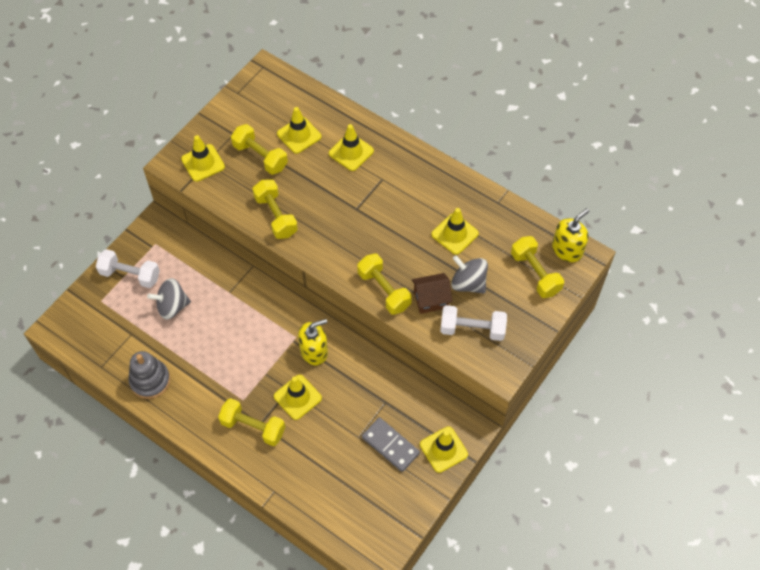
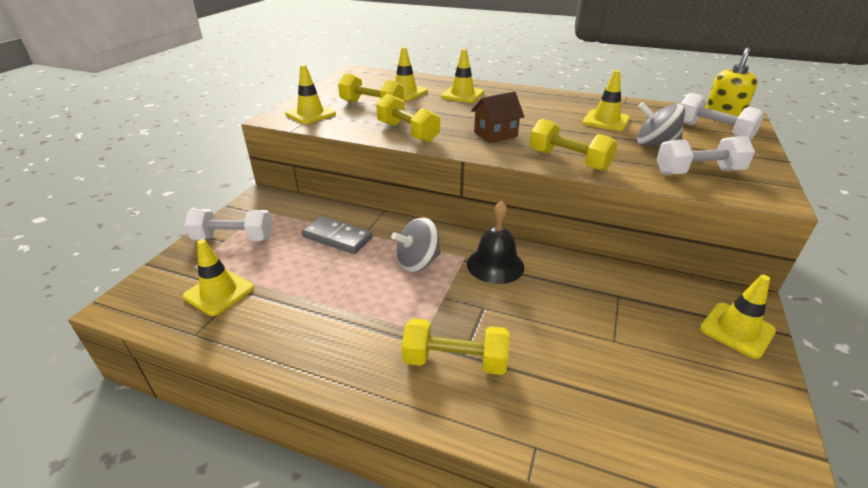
camera: 15 degrees left, 25 degrees down
(150, 380) = (276, 336): grey stacking toy -> none
(172, 306) = (294, 256): grey spinning top -> grey spinning top (418, 262)
(297, 397) = (501, 313): yellow traffic cone -> yellow traffic cone (219, 292)
(314, 351) = (495, 265): yellow soap dispenser -> black bell
(390, 445) = (665, 340): grey domino -> grey domino (337, 237)
(431, 299) = (628, 159): brown house -> brown house (495, 134)
(535, 273) = (713, 131): yellow dumbbell -> white dumbbell

